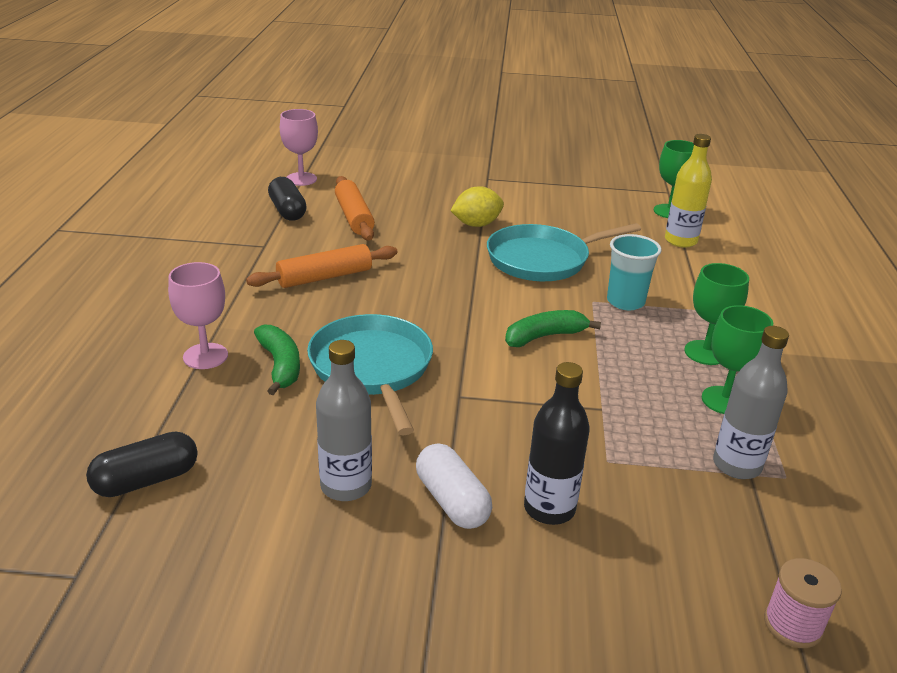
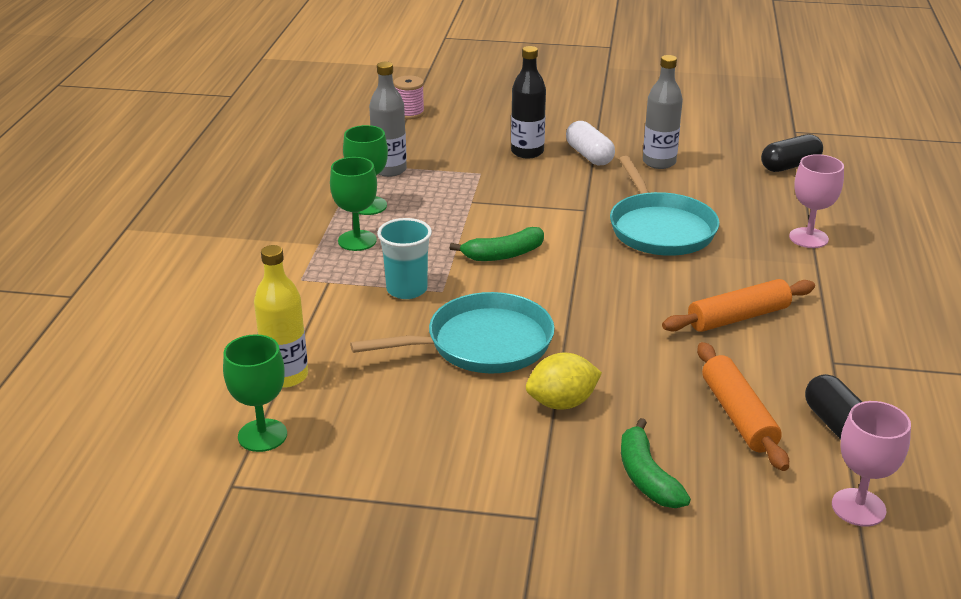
camera: 175 degrees left, 0 degrees up
(280, 366) = (739, 231): green banana -> green banana (646, 476)

